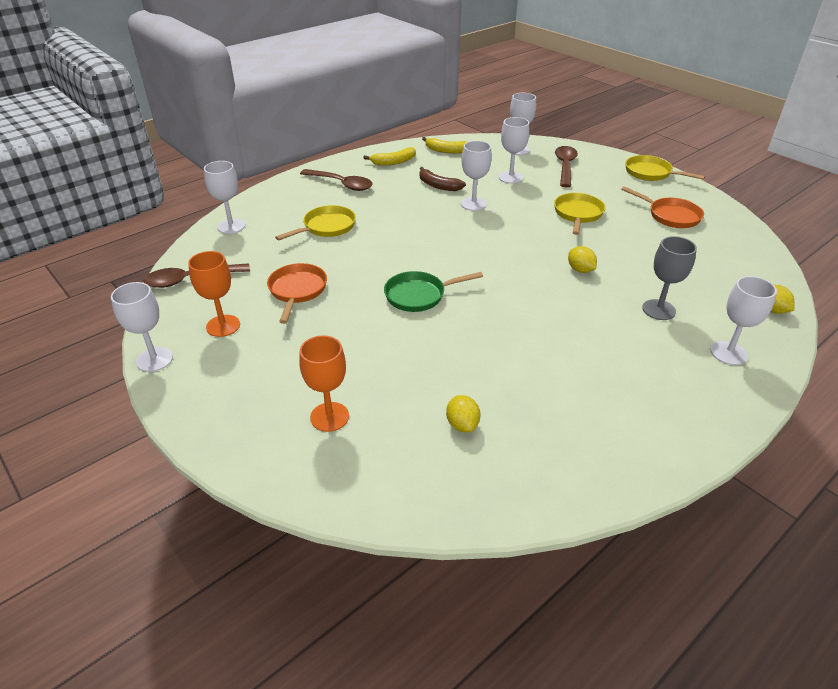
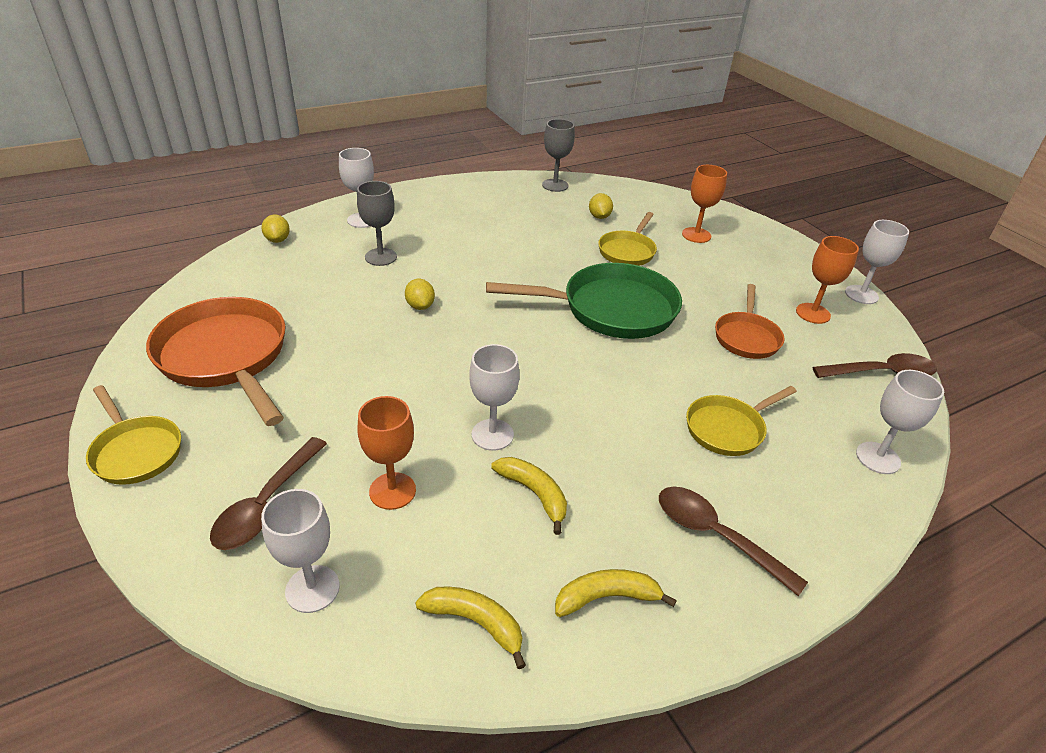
camera: 170 degrees left, 0 degrees up
(419, 295) = (611, 309): green pan -> green pan, size x1.76
(438, 185) = (534, 494): brown banana -> yellow banana
(510, 177) = (392, 491): white goblet -> orange goblet
(550, 486) = (555, 185): none -> grey goblet
(578, 214) = (350, 384): yellow pan -> yellow pan (627, 251)
(670, 216) = (226, 357): orange pan -> orange pan, size x1.76

